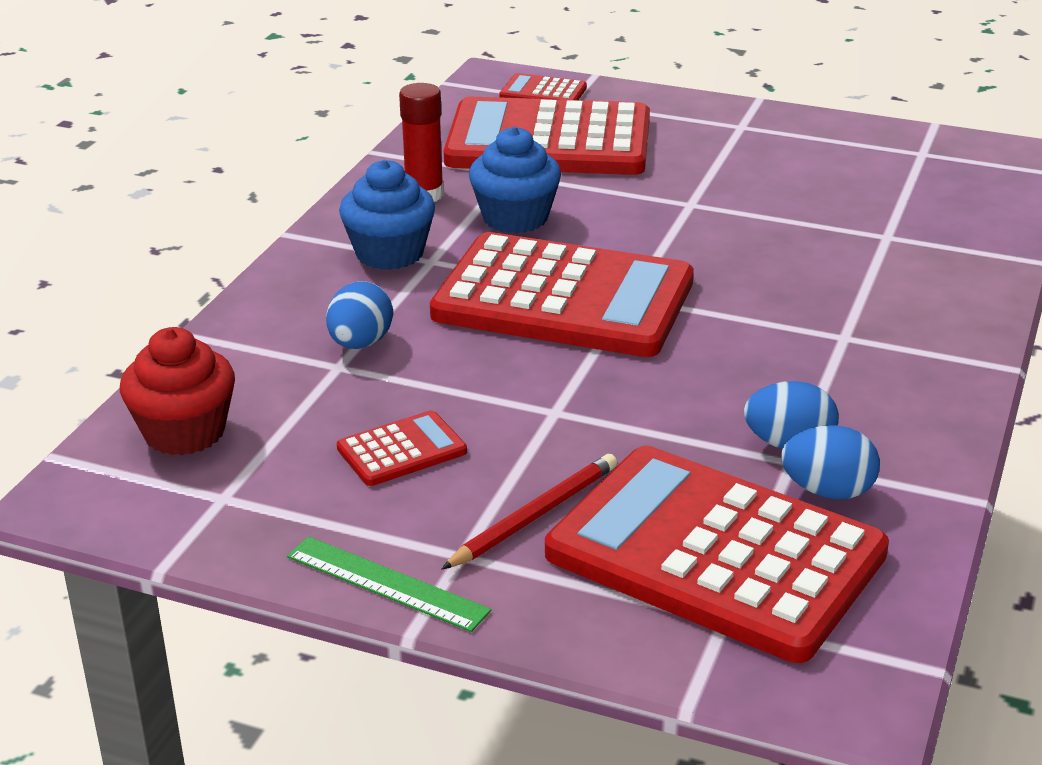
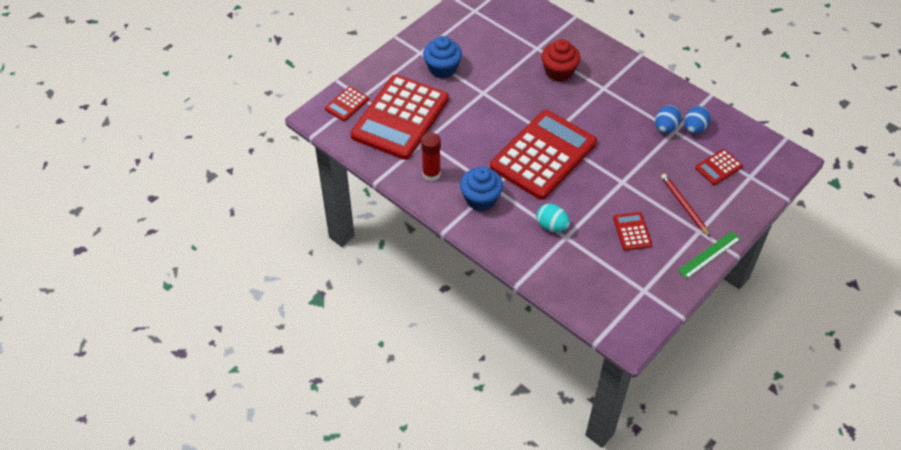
camera: 70 degrees left, 20 degrees up
(184, 432) = (596, 295): red cupcake -> red cupcake (559, 72)
(360, 343) = (551, 226): blue egg -> turquoise egg
(515, 218) = (468, 150): blue cupcake -> blue cupcake (442, 68)
(715, 554) = (718, 167): red calculator -> red calculator, size x0.42

